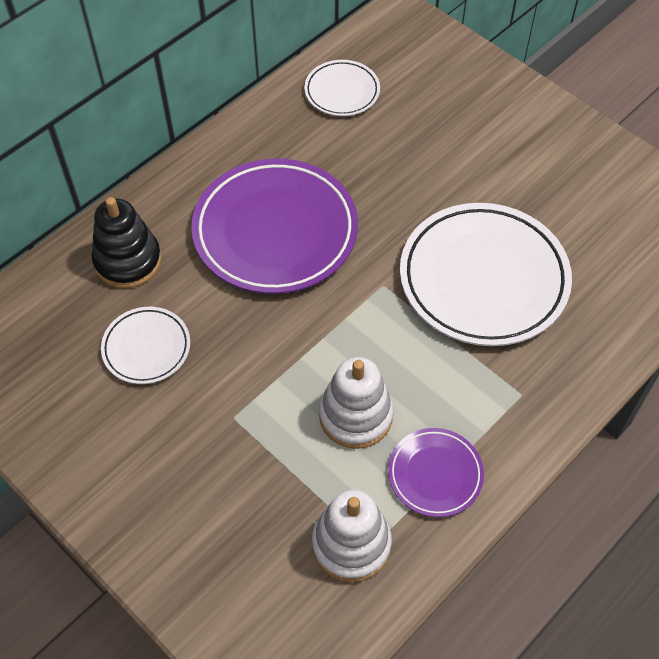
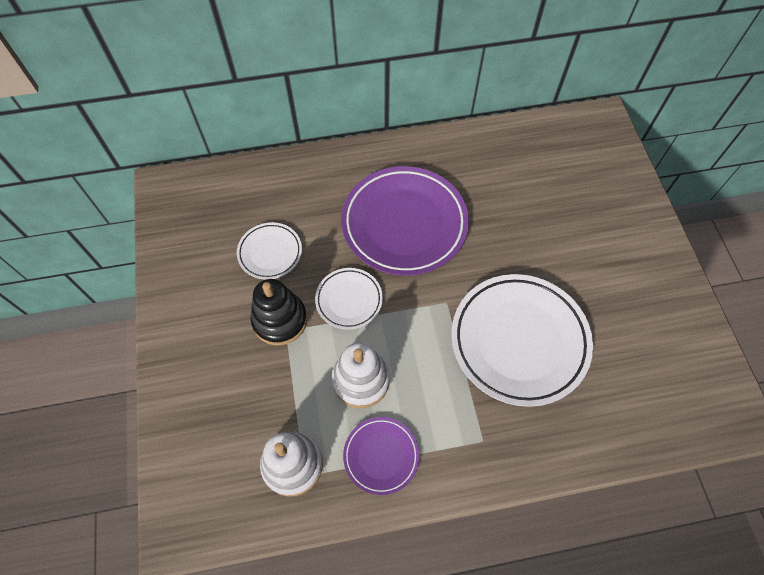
camera: 35 degrees right, 5 degrees up
(128, 261) = (301, 190): black stacking toy -> black stacking toy (280, 320)
(342, 91) = (520, 153): white plate -> white plate (349, 300)

